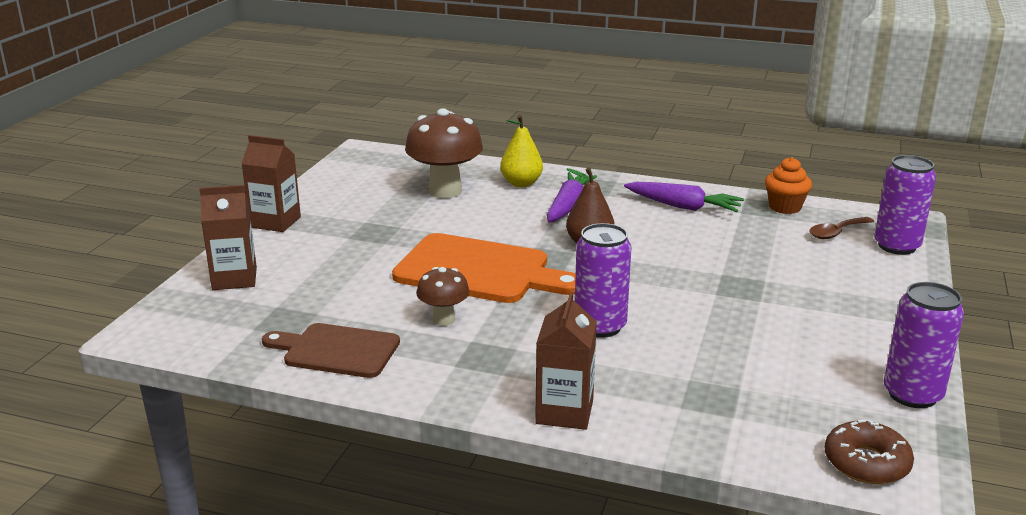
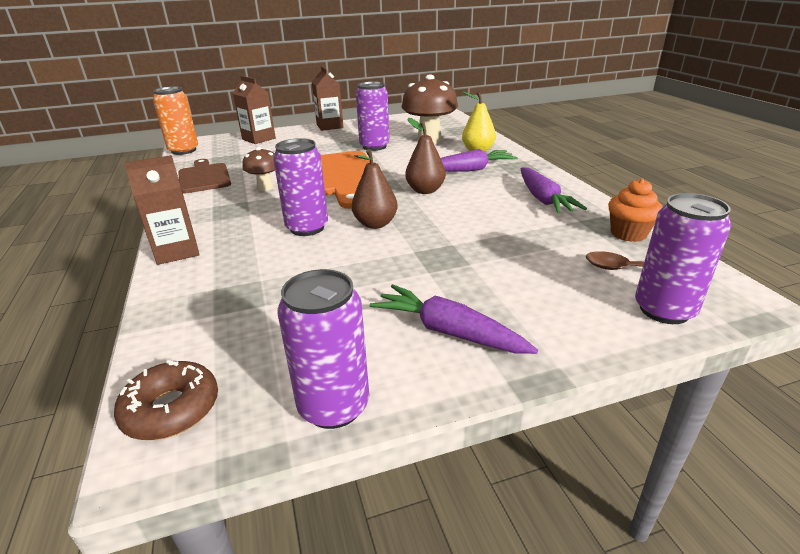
camera: 55 degrees right, 5 degrees up
(178, 343) = (183, 150): none -> orange can
(412, 223) = (374, 146): none -> purple can
(636, 291) = (375, 224): none -> brown pear
(857, 324) = (449, 332): none -> purple carrot

